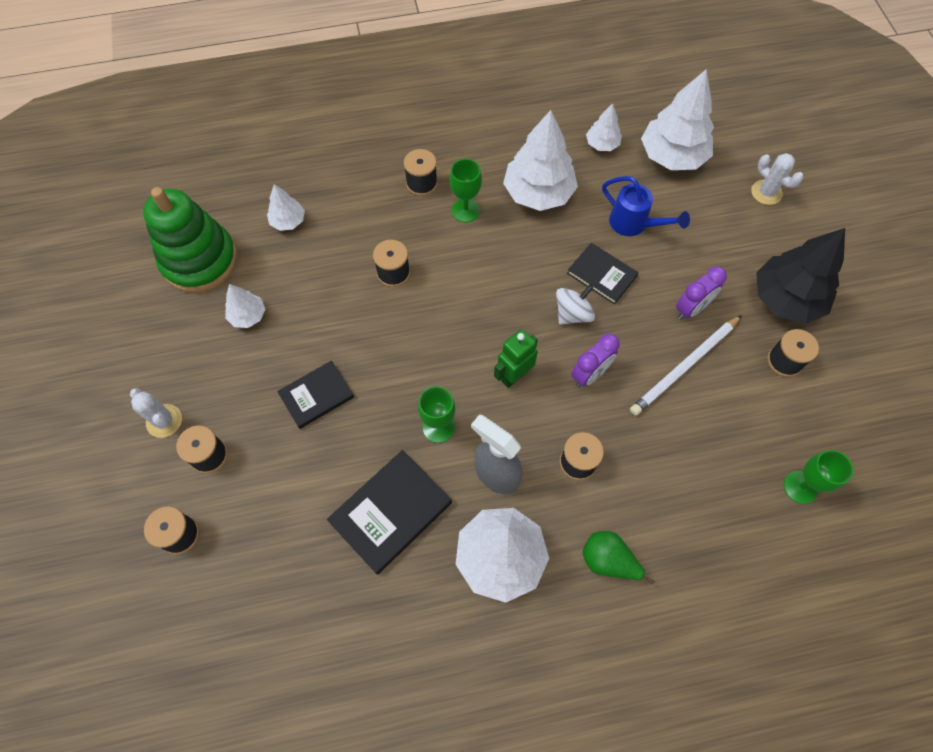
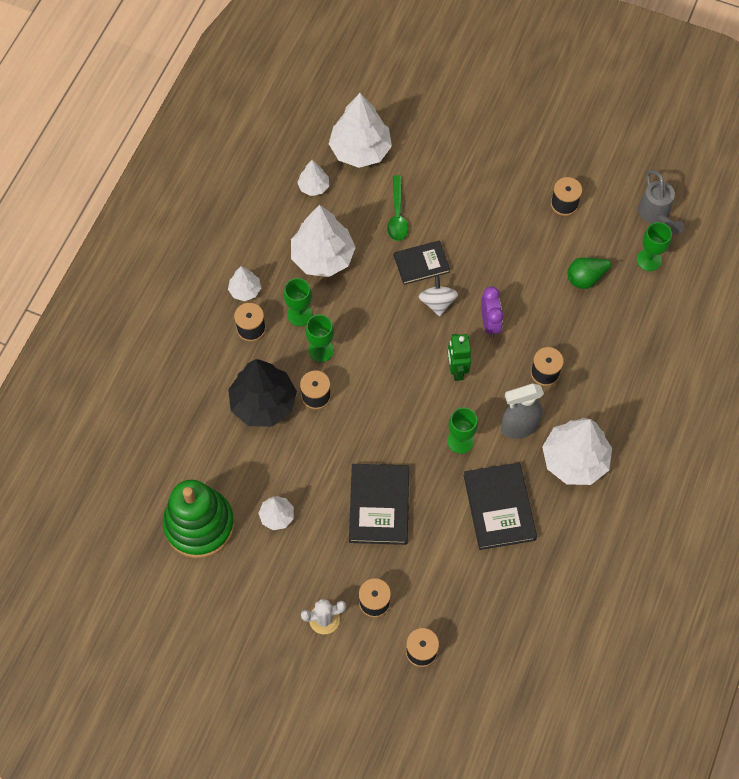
camera: 55 degrees left, 0 degrees up
(288, 221) = (212, 442): white tree -> white tree (245, 290)
(316, 395) = (379, 505): black book -> black book, size x1.53
(443, 248) = (321, 350): none -> green goblet
(608, 560) = (619, 399): green pear -> green pear (586, 278)
(634, 224) = (397, 215): blue watering can -> green spoon
(684, 367) = (526, 264): white pencil -> none
(691, 309) = (488, 229): purple clock -> none
(766, 192) = (436, 116): white cactus -> none
(786, 299) = (523, 168): black tree -> black tree (263, 403)
(859, 461) = (656, 215): none -> grey watering can

